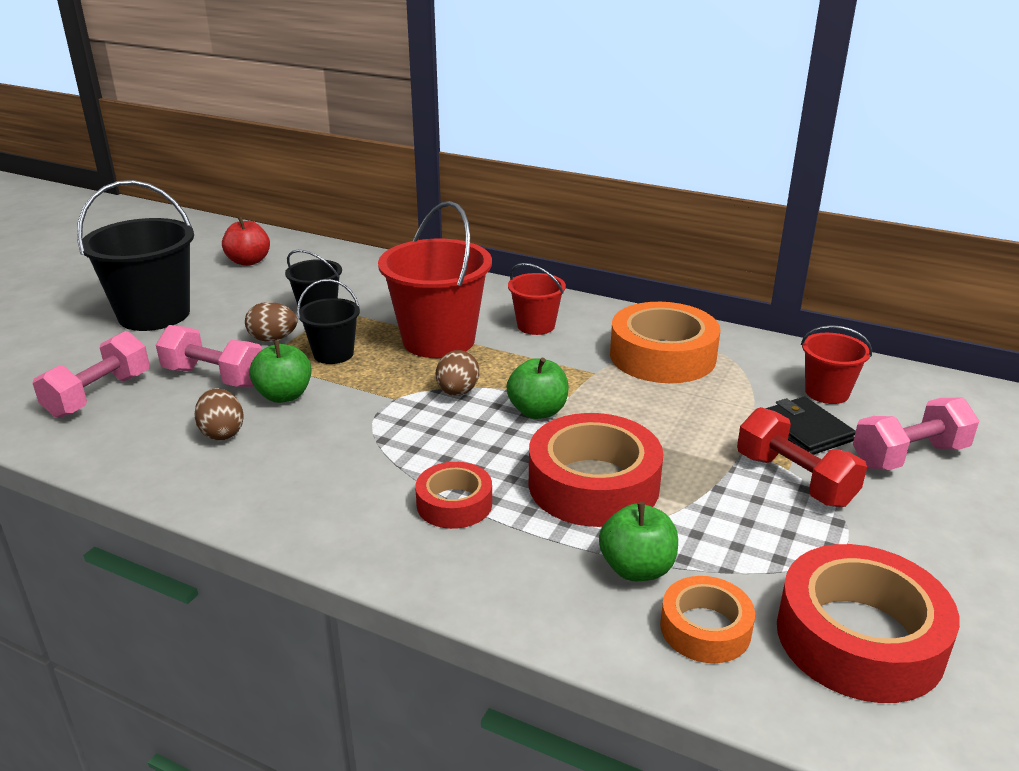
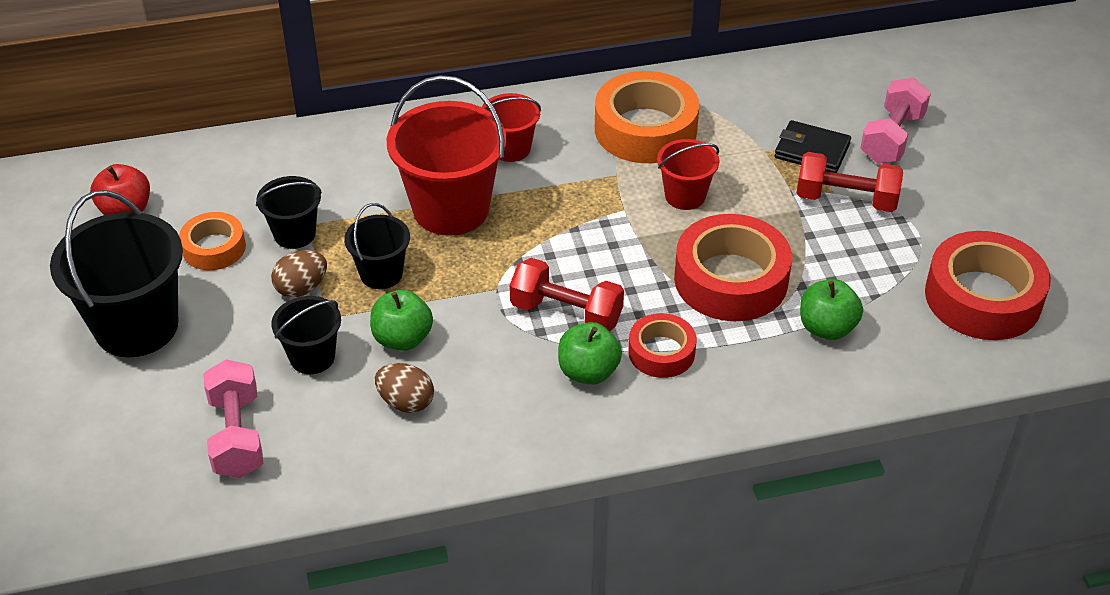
camera: 40 degrees left, 15 degrees up
(214, 377) = (312, 357): pink dumbbell -> black bucket
(420, 438) = (566, 313): none -> red dumbbell
(457, 392) = (537, 254): brown egg -> none
(537, 411) = (619, 238): green apple -> green apple (588, 372)
(705, 628) = (904, 344): orange tape -> orange tape (214, 248)
(827, 392) = (792, 105): red bucket -> red bucket (685, 196)

